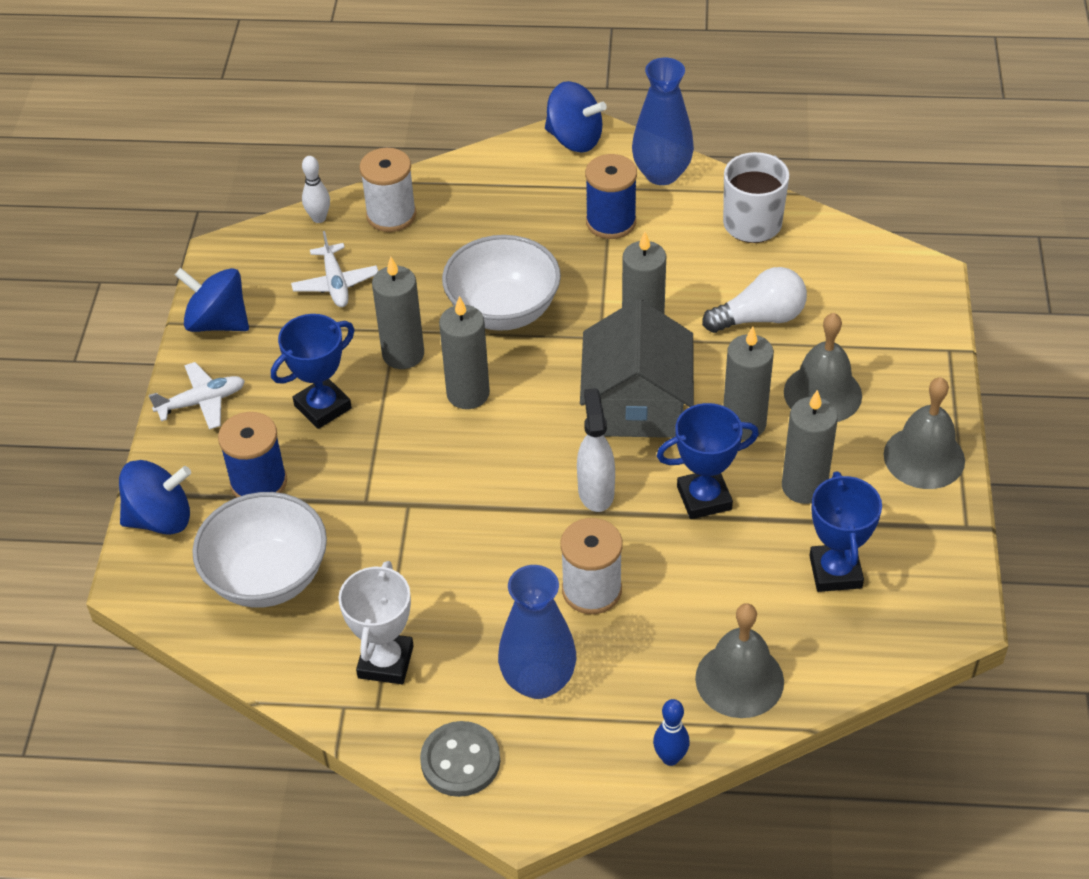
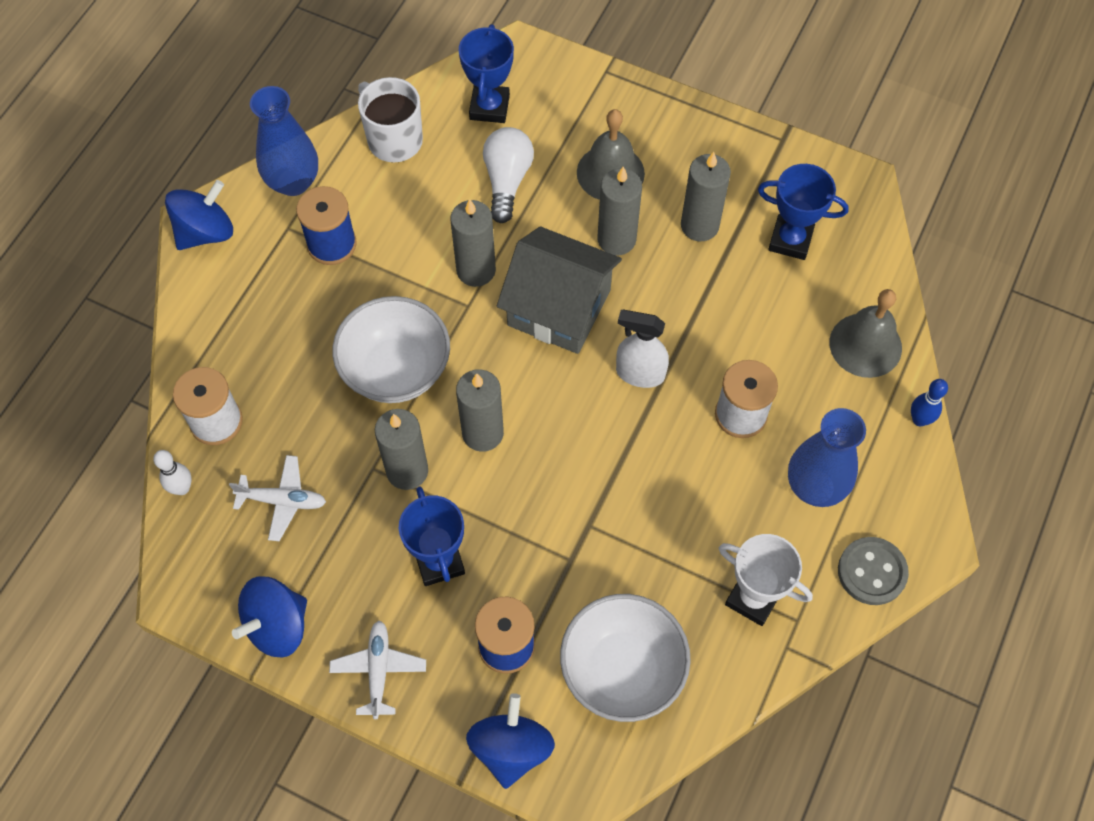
camera: 70 degrees left, 15 degrees up
(704, 498) = (681, 298): blue trophy -> blue trophy (489, 107)
(924, 457) = (705, 135): grey bell -> none

